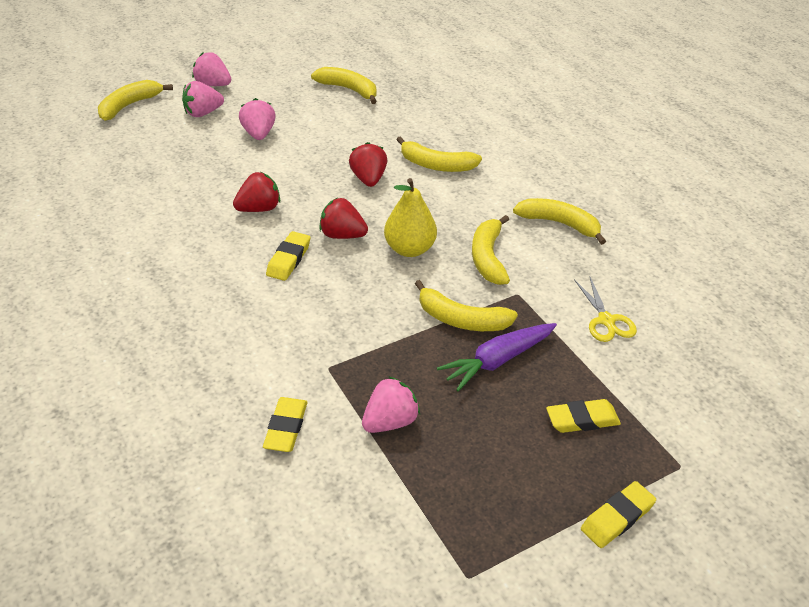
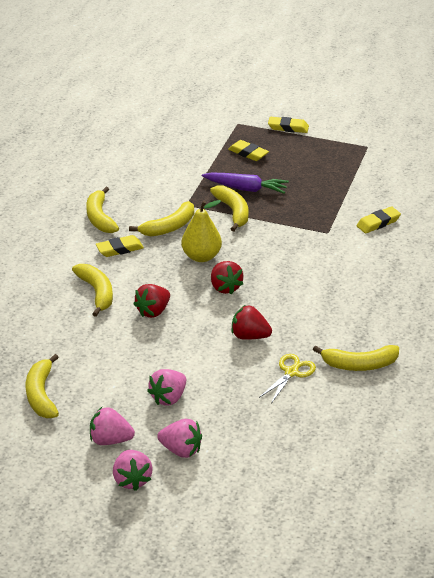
camera: 130 degrees left, 5 degrees down
(129, 105) = (228, 503): yellow banana -> yellow banana (359, 364)
(288, 259) = (275, 293): yellow eraser -> yellow eraser (120, 249)
(390, 421) = (329, 198): pink strawberry -> pink strawberry (110, 440)
(606, 320) = (168, 171): yellow scissors -> yellow scissors (291, 372)

